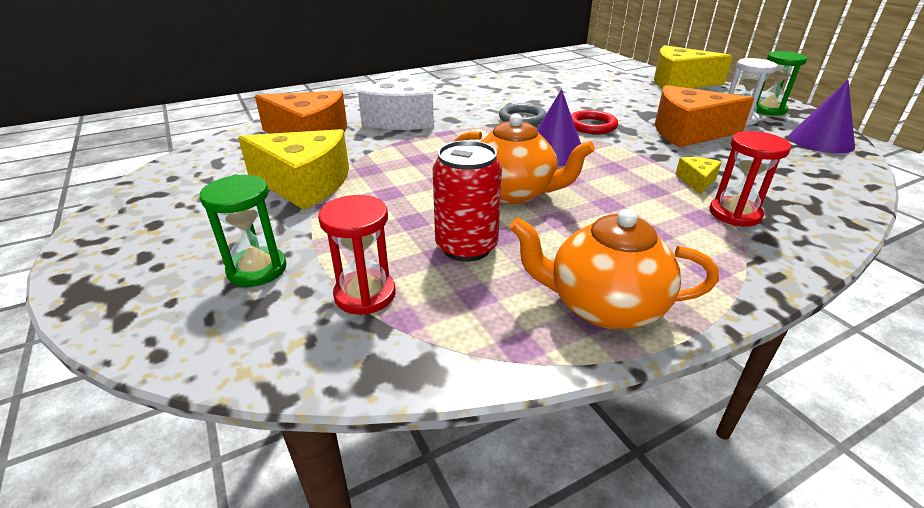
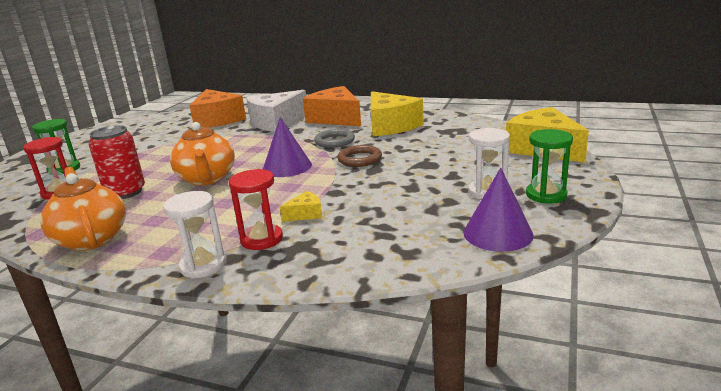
camera: 50 degrees right, 10 degrees down
(304, 184) = (157, 142): yellow cheese -> yellow cheese (390, 126)
(592, 126) = (359, 159): red ring -> brown ring
(688, 132) = (410, 185): orange cheese -> orange cheese (336, 118)
(770, 257) = (203, 265): none -> white hourglass

